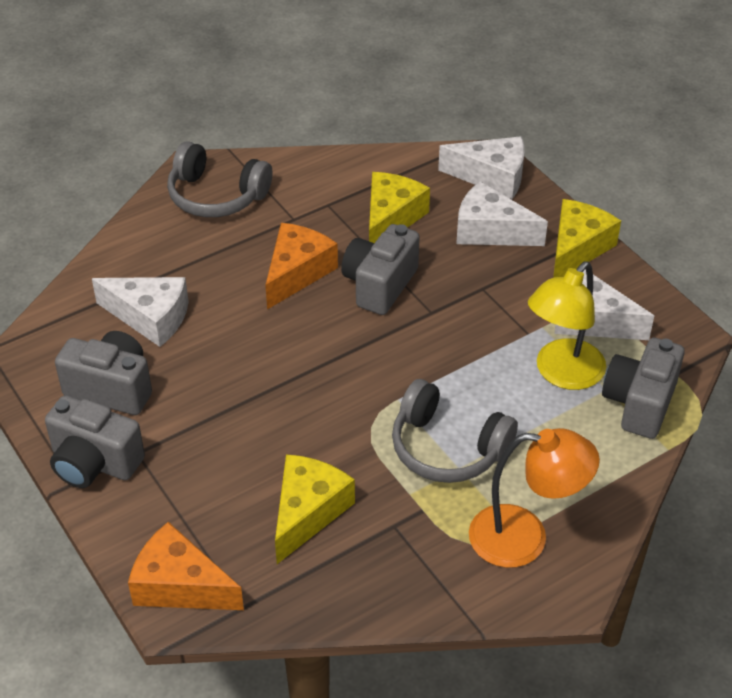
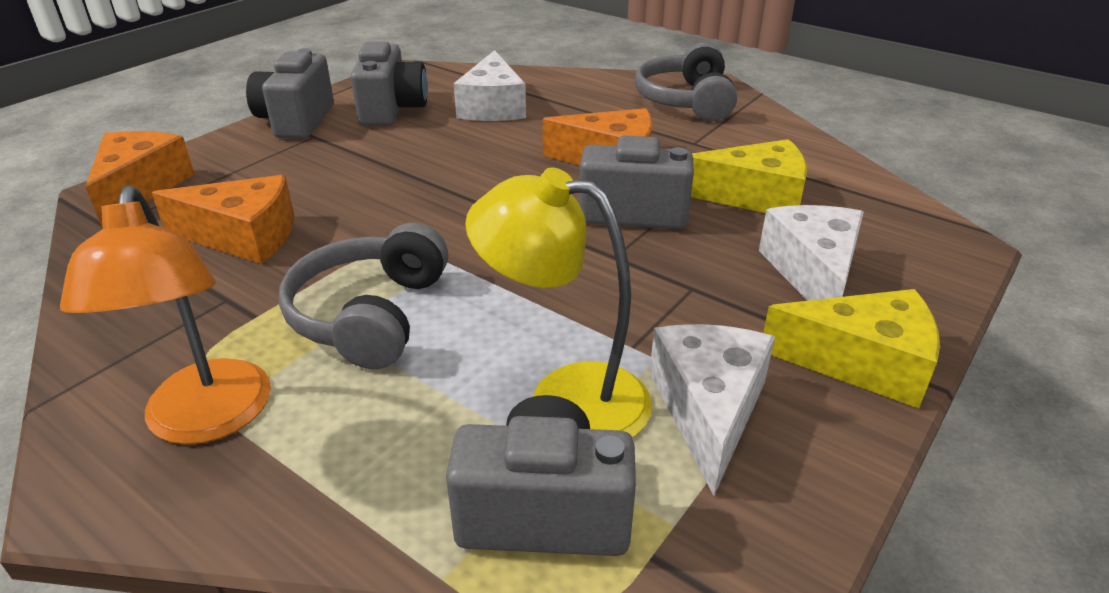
camera: 70 degrees right, 10 degrees down
(308, 512) = (244, 237): yellow cheese -> orange cheese
(492, 177) = (924, 254): white cheese -> none

